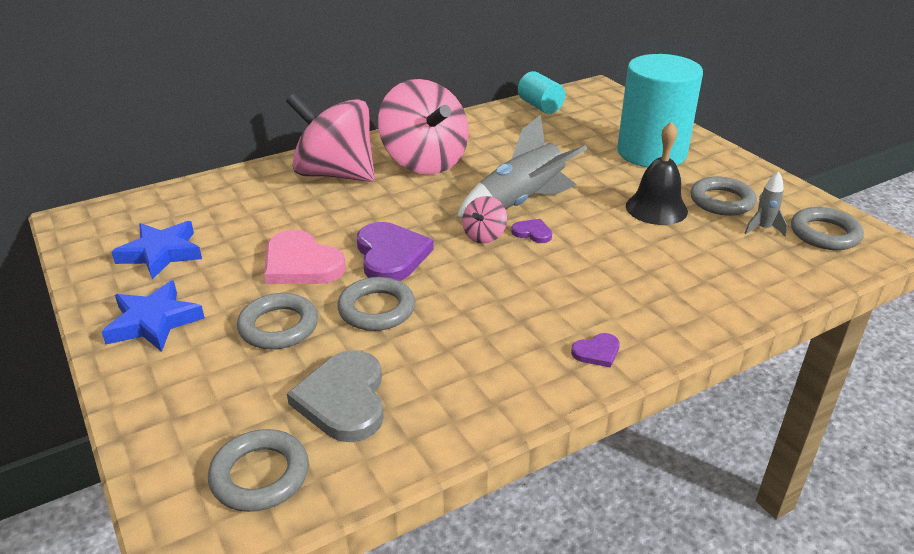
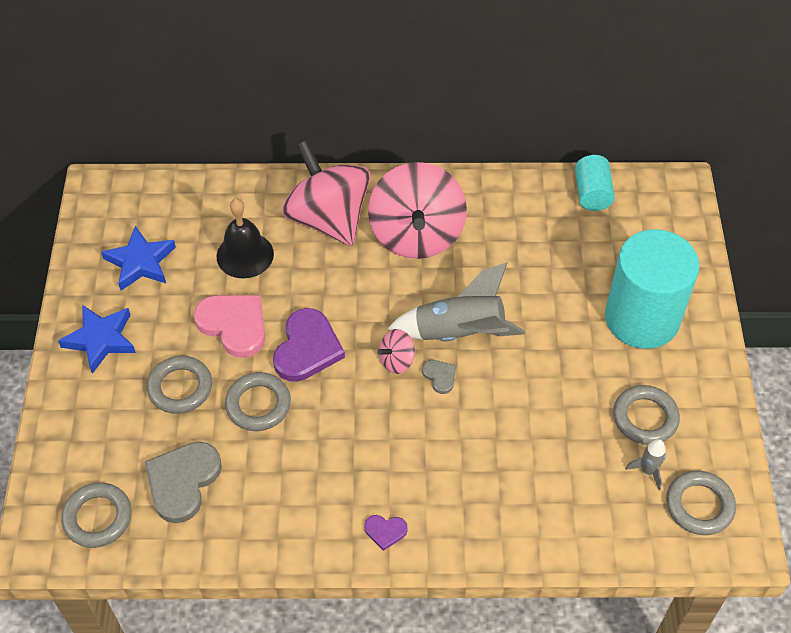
camera: 30 degrees right, 20 degrees up
(301, 264) = (234, 325): pink heart -> pink heart turned 150 degrees clockwise
(532, 233) = (440, 376): purple heart -> grey heart
(656, 208) = (574, 398): black bell -> black bell (245, 255)

